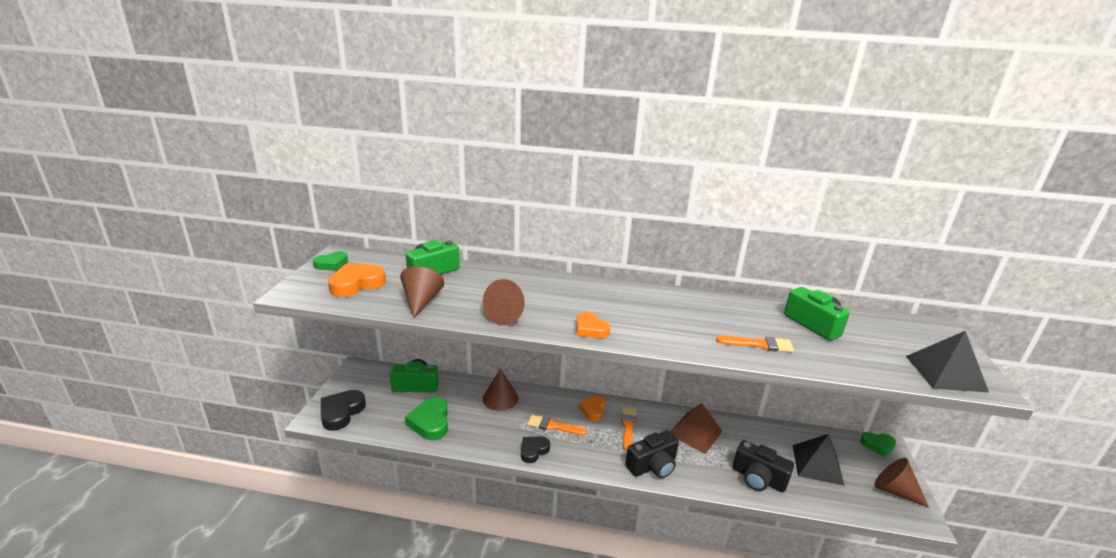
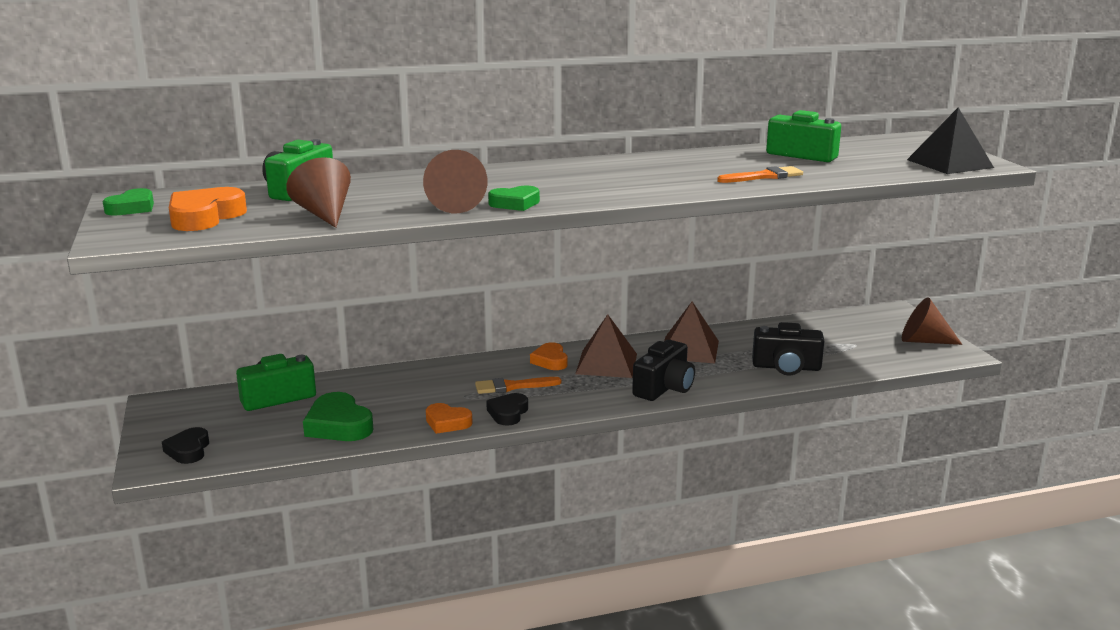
camera: 25 degrees left, 5 degrees down
(341, 412) = (188, 450): black heart -> black heart, size x0.64
(500, 398) = (416, 380): brown cone -> none
(590, 329) = (572, 198): orange heart -> orange heart (447, 422)
(628, 426) = (606, 363): orange brush -> brown pyramid
(817, 464) = (837, 341): black pyramid -> none
(877, 445) = (885, 312): green heart -> green heart (515, 203)

